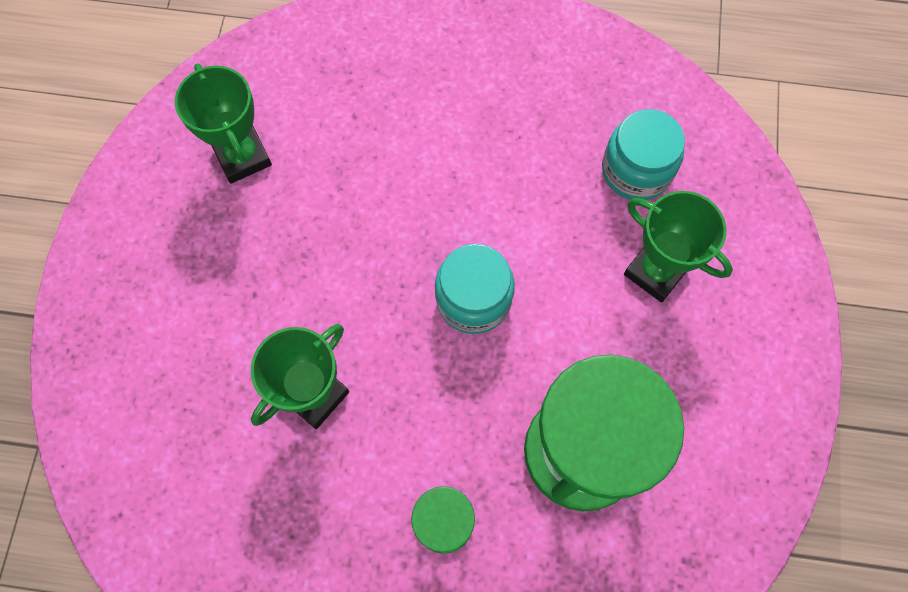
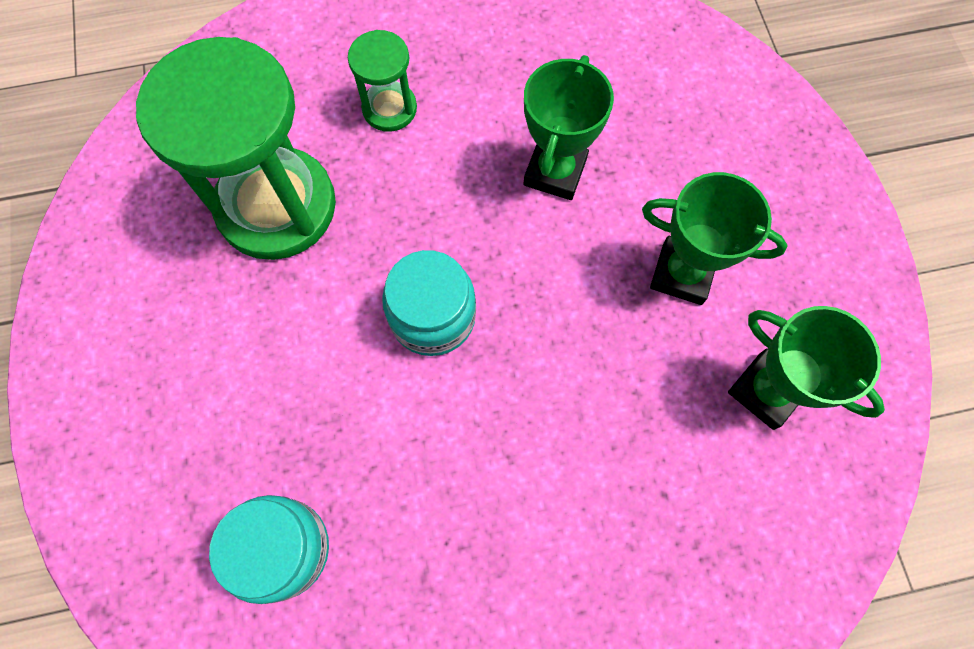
camera: 160 degrees right, 0 degrees up
(655, 271) = (234, 420): green trophy -> green trophy (682, 273)

